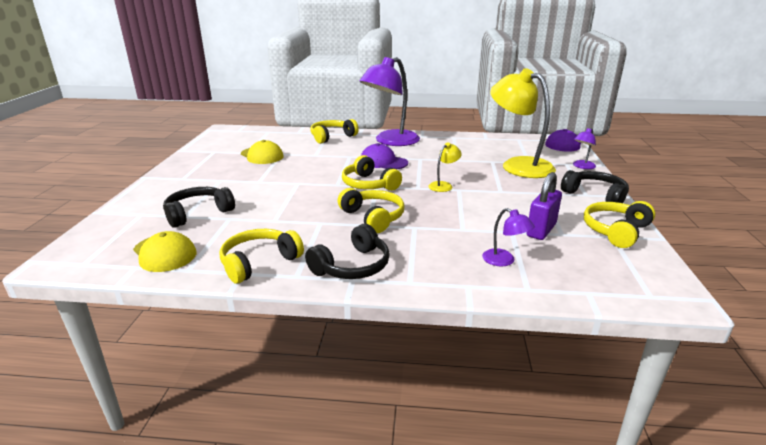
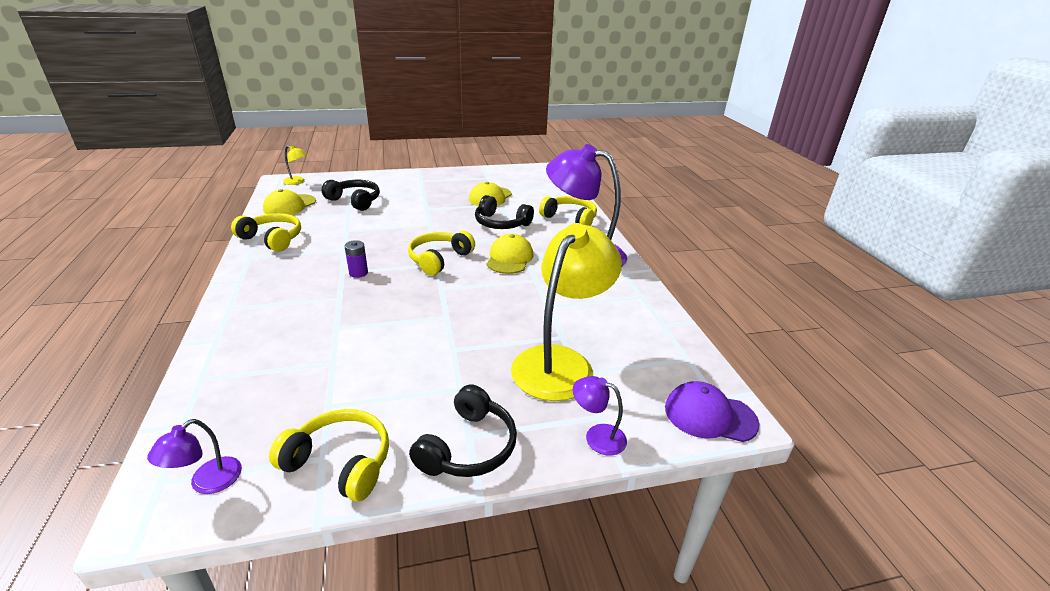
camera: 70 degrees right, 5 degrees up
(352, 266) = (261, 277): black headphones -> black headphones (501, 223)
(373, 217) = (358, 273): yellow headphones -> purple battery
(383, 162) = (509, 258): purple cap -> yellow cap
(443, 185) = (455, 305): yellow lamp -> yellow lamp (297, 182)
(504, 261) = (262, 360): purple lamp -> purple lamp (207, 483)
(541, 230) = (337, 387): purple padlock -> none

